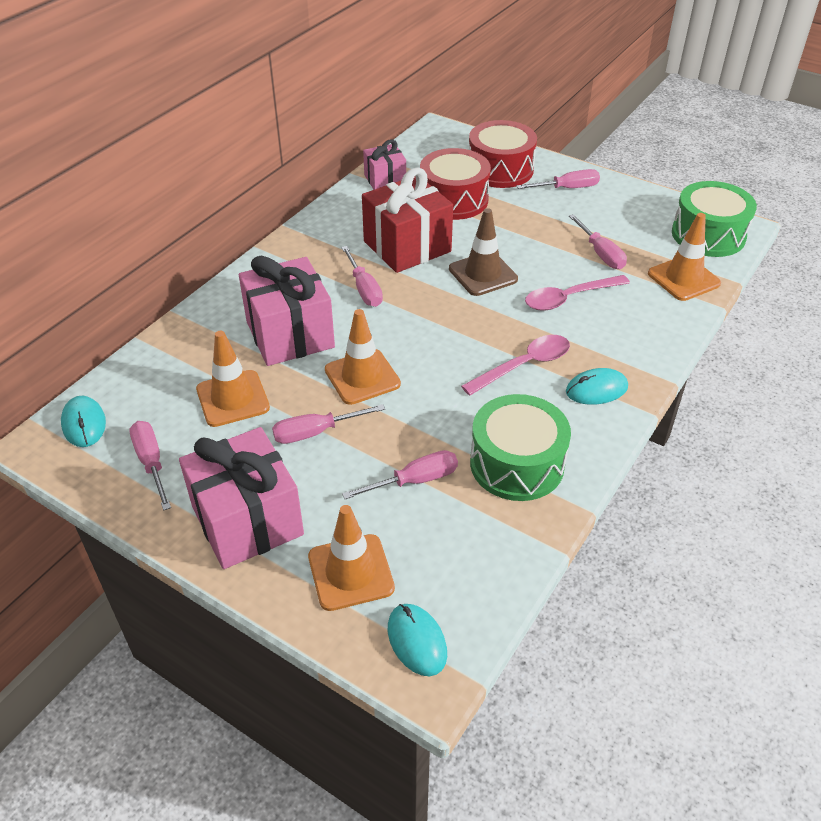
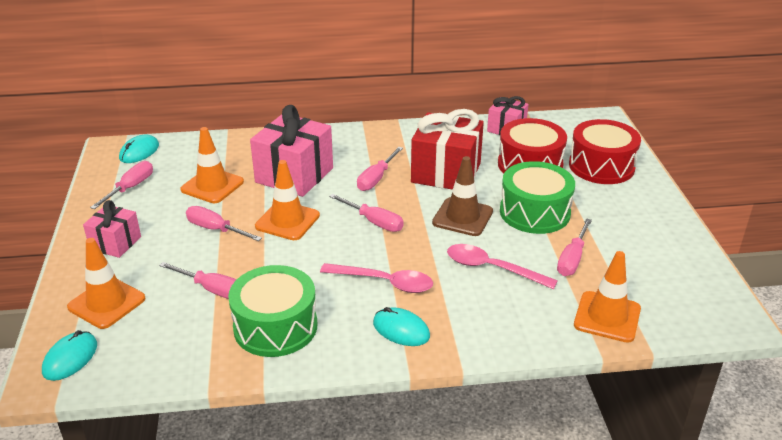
camera: 50 degrees right, 10 degrees down
(247, 520) = (115, 243): pink gift -> pink gift, size x0.56
(567, 188) = (631, 205): pink screwdriver -> pink screwdriver (374, 222)
(708, 235) = (692, 305): green drum -> green drum (534, 212)

